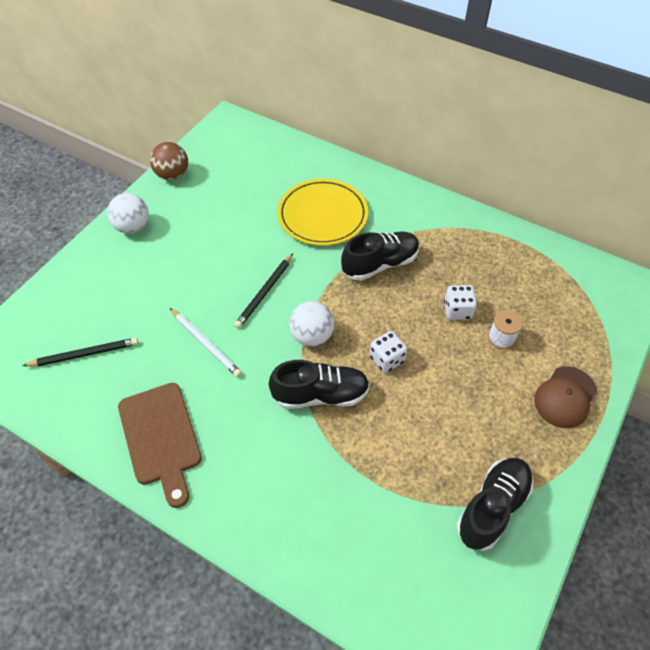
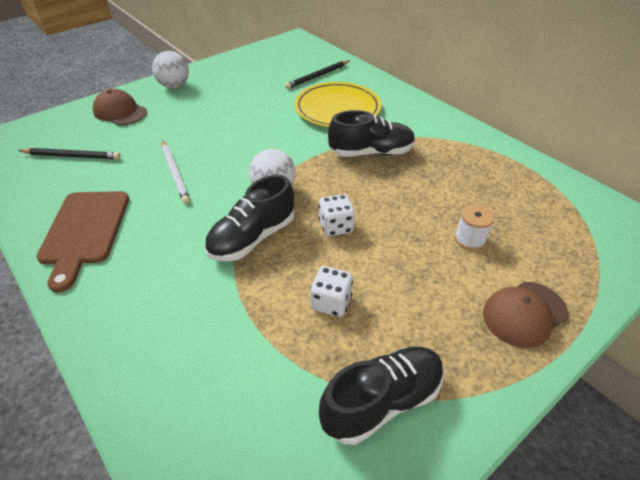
camera: 20 degrees right, 10 degrees down
(96, 280) = (120, 112): none -> brown cap
(172, 175) = (228, 62): brown ball -> none
(265, 292) = (251, 149): black pencil -> black pencil (317, 76)
(320, 395) = (252, 238): black shoe -> black shoe turned 120 degrees clockwise
(457, 310) = (432, 205): white dice -> white dice (331, 302)

